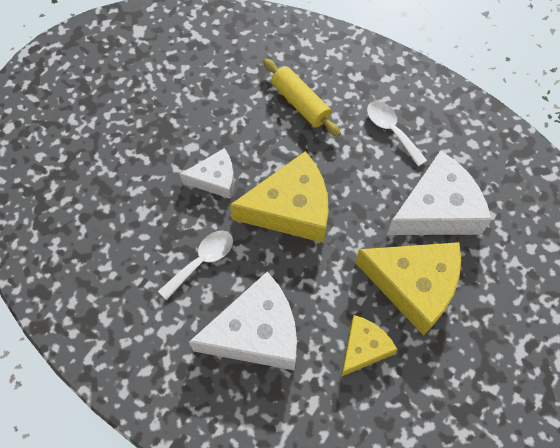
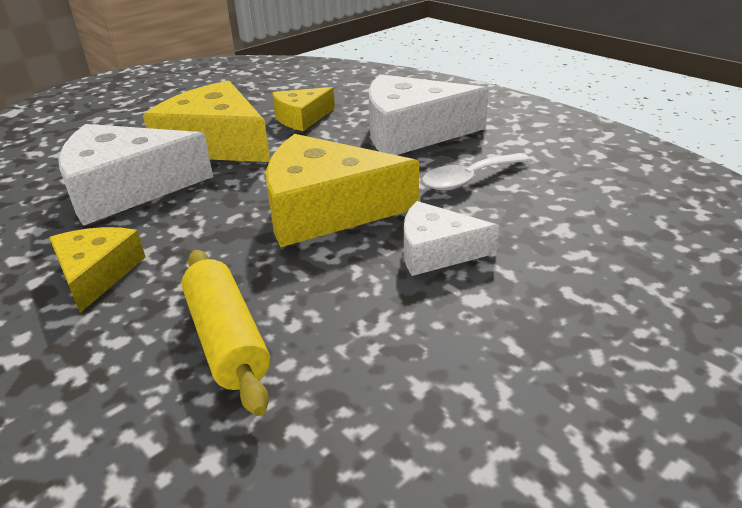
camera: 165 degrees left, 30 degrees down
(391, 130) = (97, 274): white spoon -> yellow cheese

